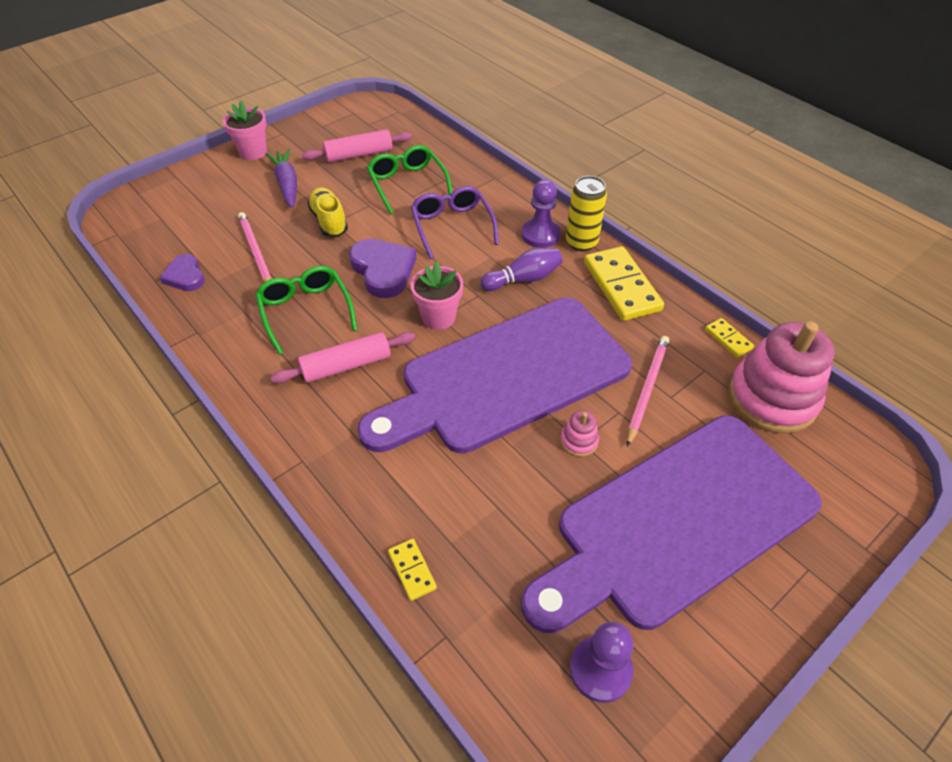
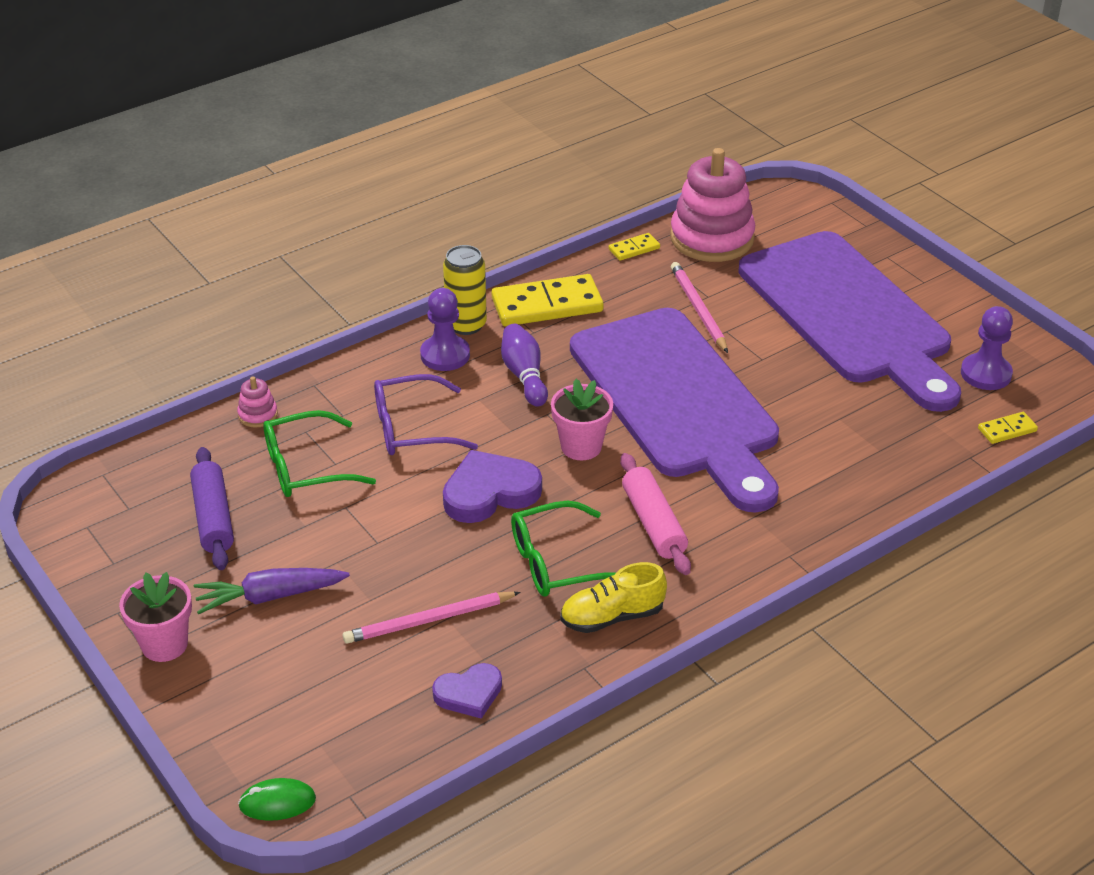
camera: 85 degrees left, 10 degrees down
(120, 207) = (277, 802): none -> green mouse
(329, 221) = (374, 546): yellow shoe -> yellow shoe (612, 617)
(359, 154) = (214, 518): pink rolling pin -> purple rolling pin
(412, 570) = (910, 475): yellow domino -> yellow domino (1007, 430)
(579, 441) = (762, 360): pink stacking toy -> pink stacking toy (258, 415)
(647, 389) = (698, 309): pink pencil -> pink pencil turned 45 degrees clockwise

